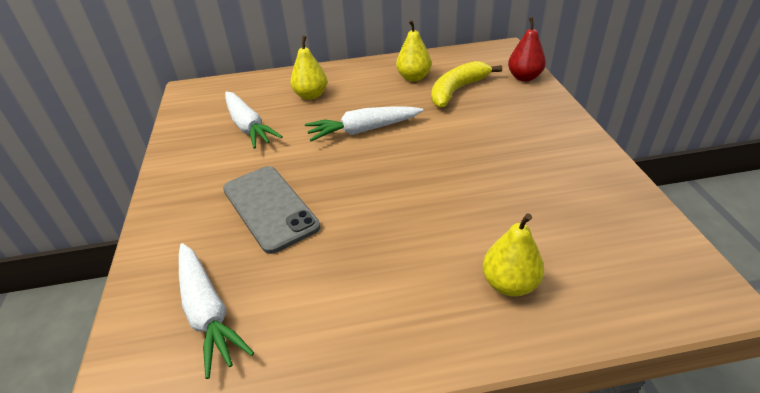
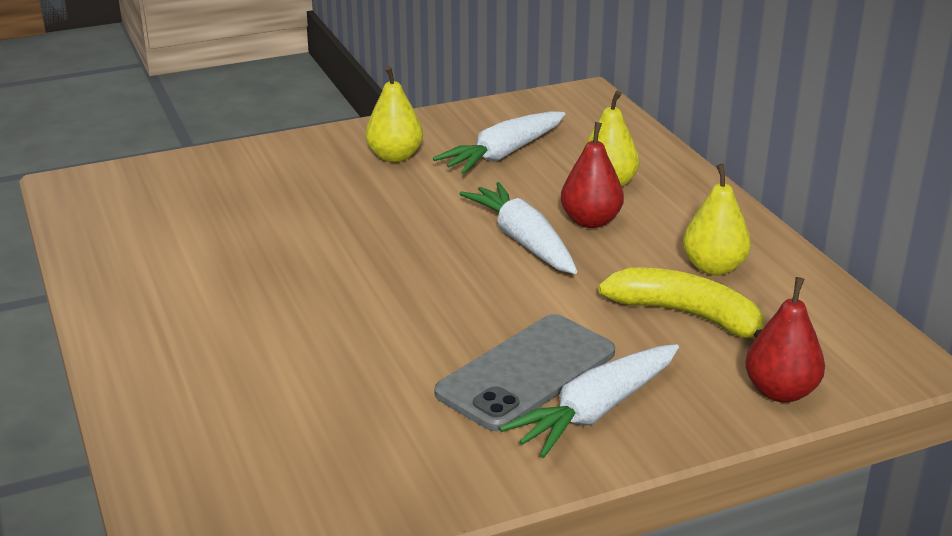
camera: 75 degrees right, 10 degrees down
(208, 312) = (171, 200): white carrot -> white carrot (595, 412)
(270, 207) = (333, 202): grey phone -> grey phone (526, 373)
(351, 106) = (591, 221): none -> red pear
(509, 284) = (211, 381): yellow pear -> yellow pear (395, 156)

